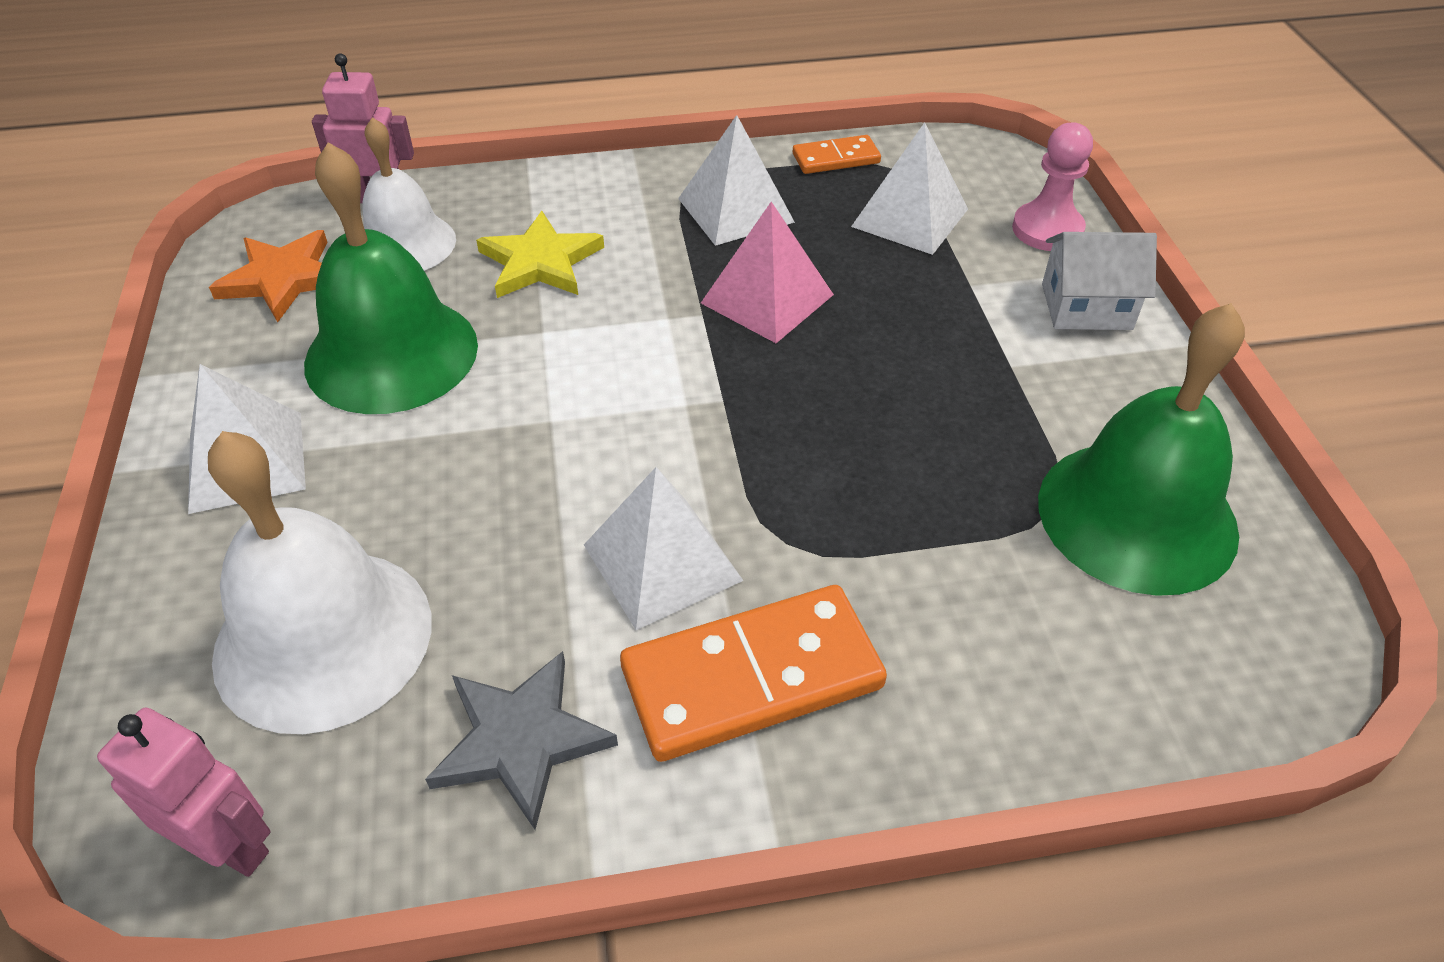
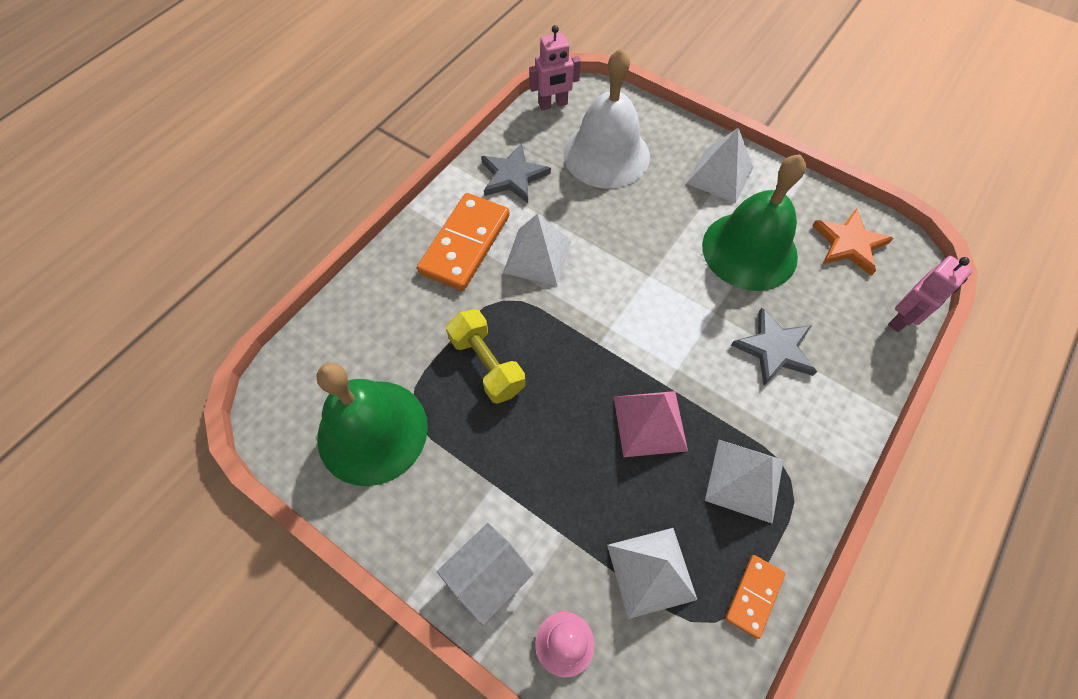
camera: 135 degrees right, 15 degrees up
(405, 244) = (842, 304): white bell -> none
(540, 262) = (774, 349): yellow star -> grey star
(898, 479) = (487, 364): none -> yellow dumbbell

